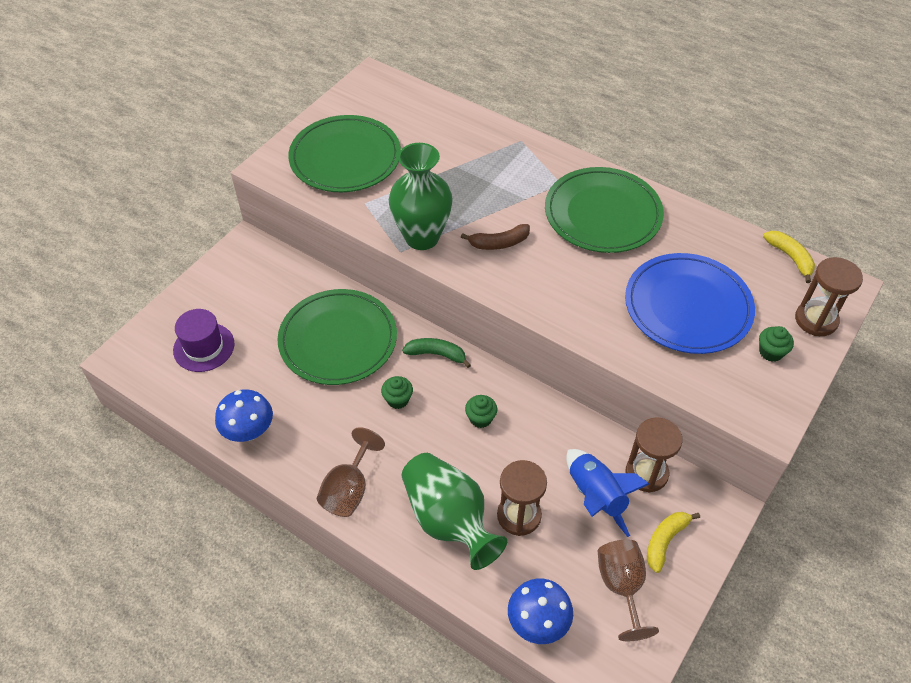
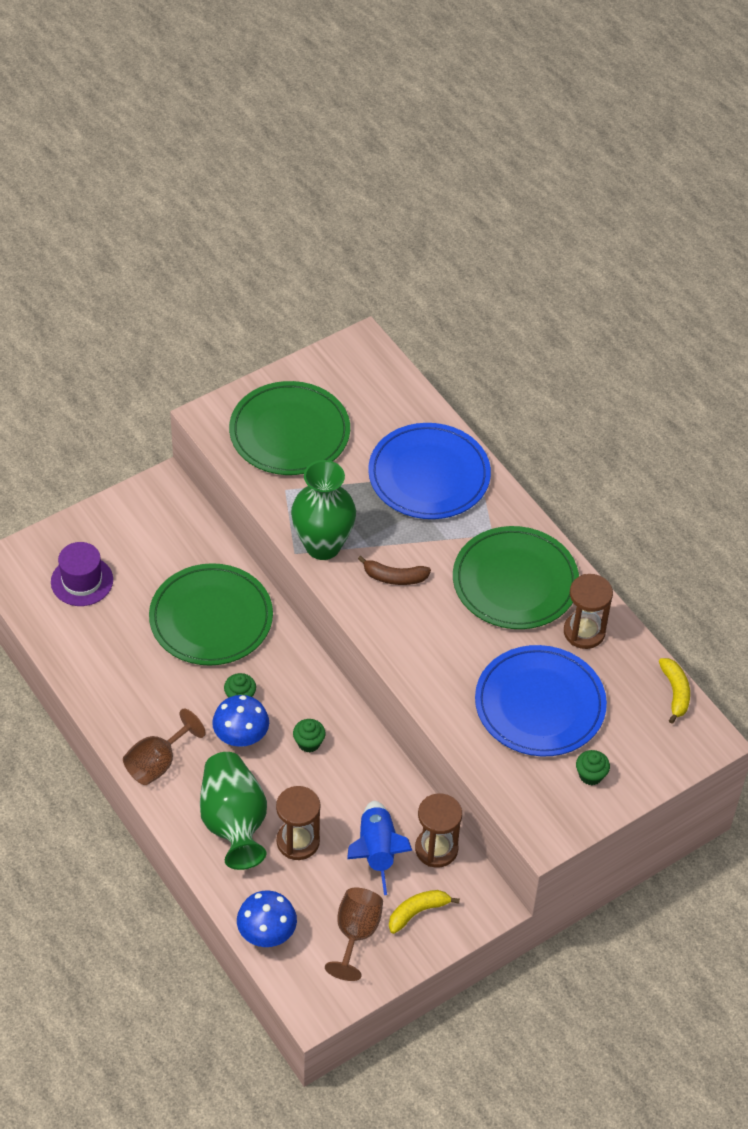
camera: 20 degrees right, 0 degrees up
(249, 431) = (91, 677): blue mushroom -> blue mushroom (241, 737)
(436, 354) = (298, 666): green banana -> none
(481, 155) = (429, 475): none -> blue plate
(816, 320) = (656, 761): brown hourglass -> brown hourglass (584, 632)

